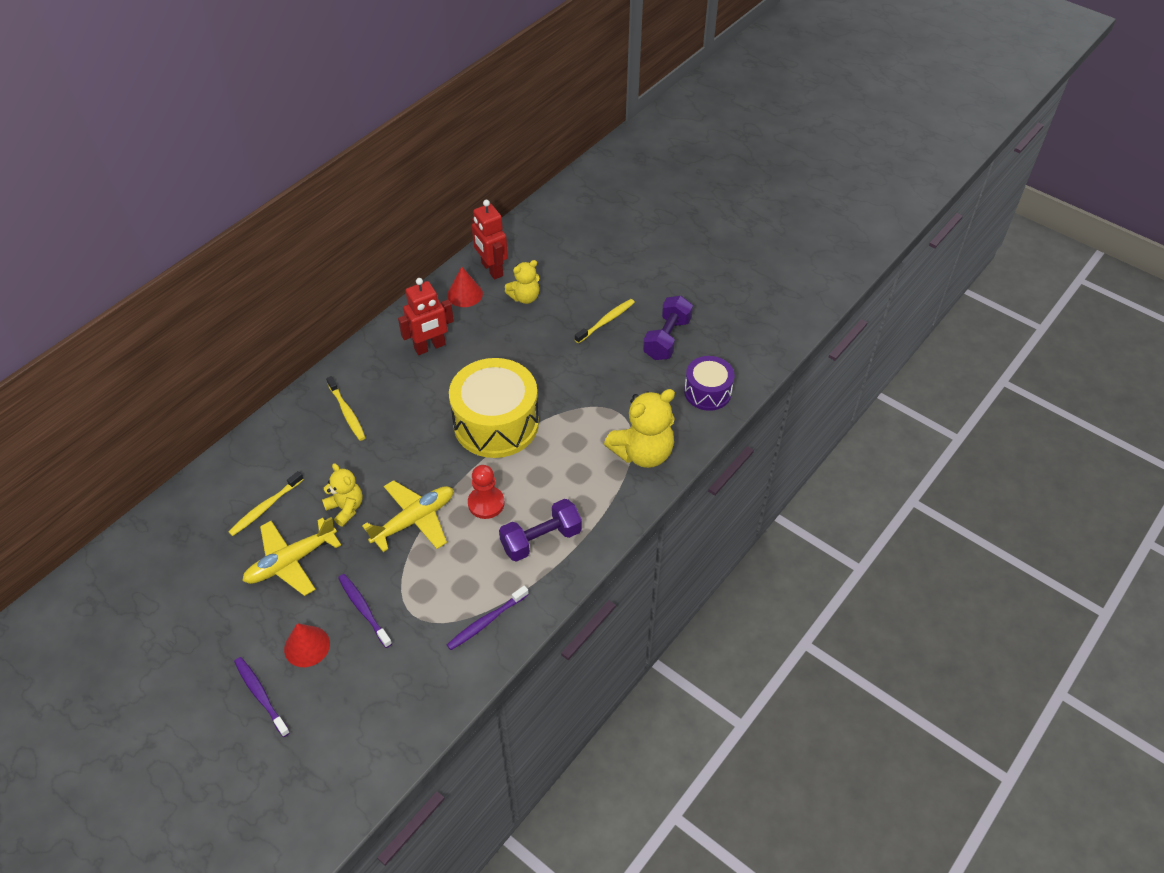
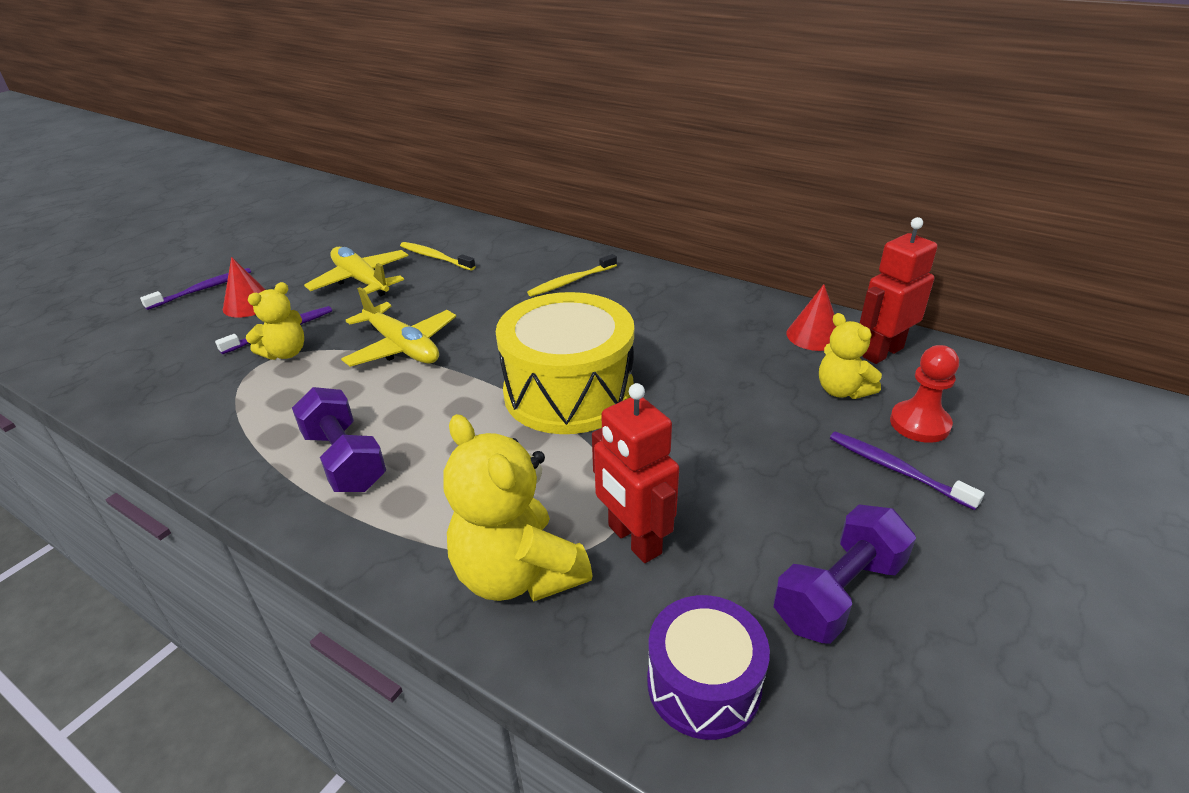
camera: 85 degrees right, 15 degrees down
(346, 508) = (428, 300): yellow teddy bear -> yellow teddy bear (285, 353)
(430, 347) = (698, 321): red robot -> red robot (634, 540)
(486, 503) = (421, 400): red pawn -> red pawn (919, 424)
(486, 621) = (221, 423): purple toothbrush -> purple toothbrush (897, 470)
(606, 321) = (839, 492): yellow toothbrush -> none
(667, 338) = (838, 593): purple dumbbell -> purple dumbbell turned 60 degrees counterclockwise

